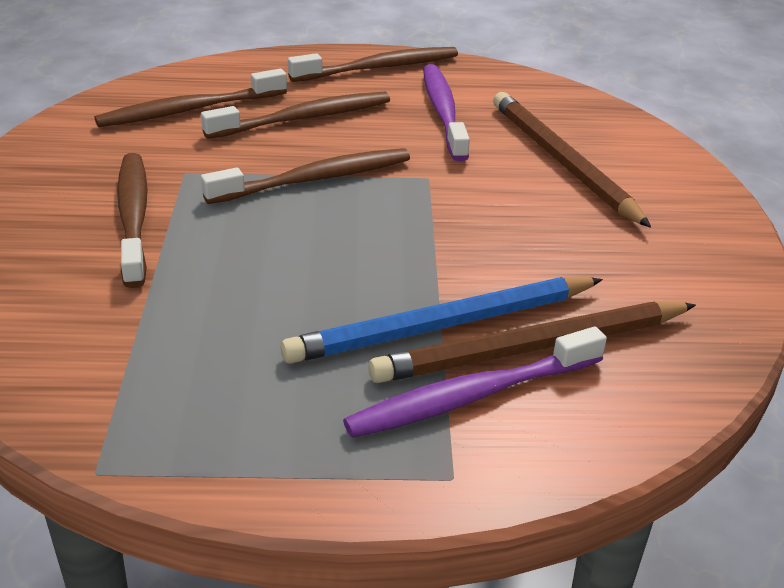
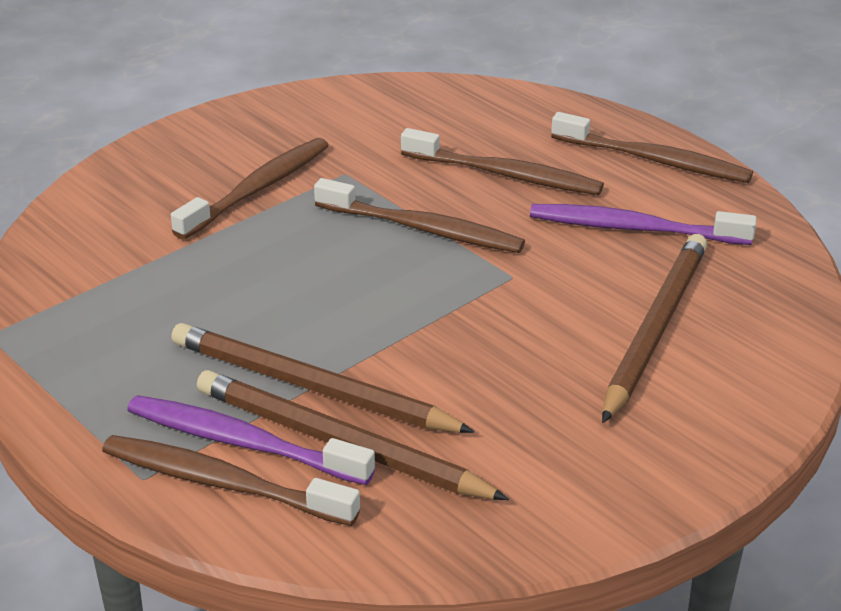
camera: 50 degrees right, 0 degrees up
(189, 110) = (431, 124): brown toothbrush -> brown toothbrush (223, 483)
(443, 112) = (634, 229): purple toothbrush -> purple toothbrush turned 120 degrees counterclockwise
(443, 326) = (311, 388): blue pencil -> brown pencil

